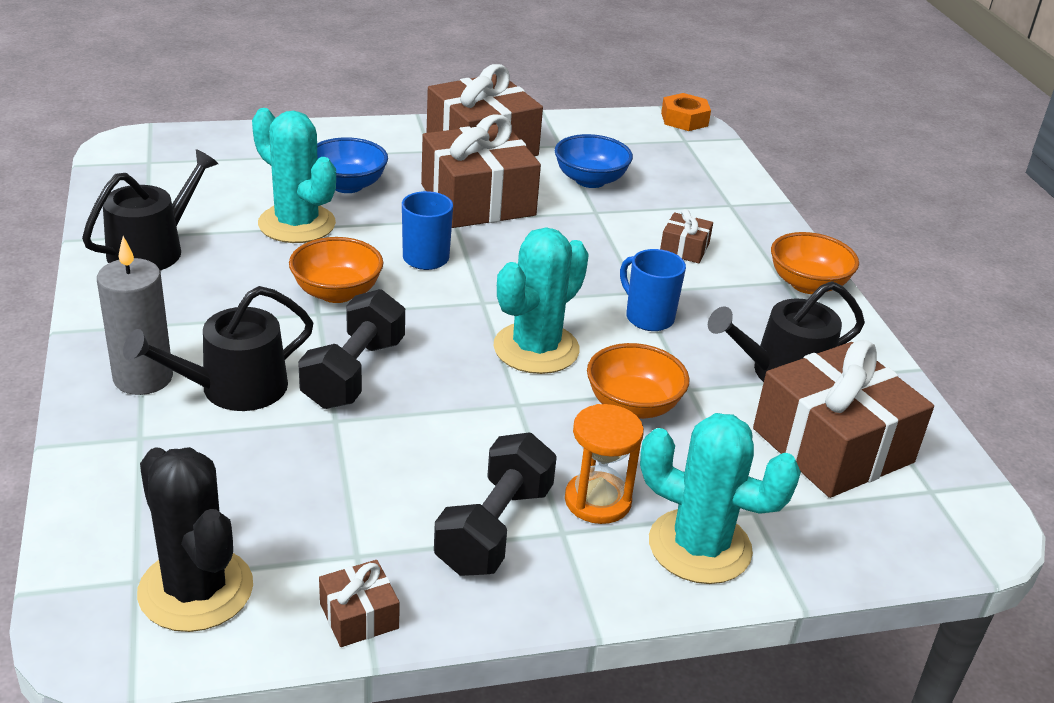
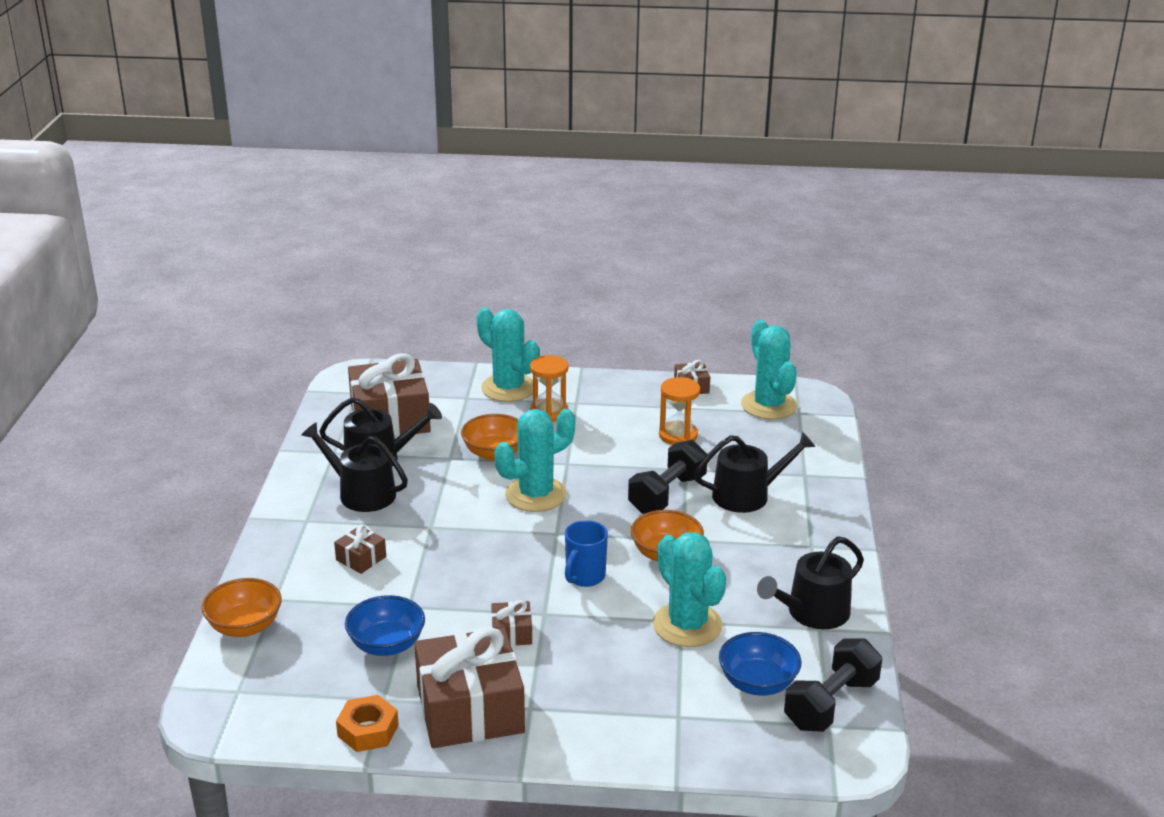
camera: 160 degrees left, 5 degrees down
(143, 378) = (807, 509): grey candle -> none
(196, 590) = (769, 405): black cactus -> turquoise cactus
(347, 185) = (631, 667): blue bowl -> blue bowl (757, 683)
(360, 485) = (678, 435): none -> orange hourglass
(478, 200) = (511, 633): brown gift -> brown gift, size x0.44
(494, 529) = (611, 408): black dumbbell -> black dumbbell (830, 704)
(648, 317) = (439, 506): blue mug -> none
(684, 119) = (207, 726): orange nut -> orange nut (368, 730)
(756, 321) = (361, 493): none -> black watering can
(807, 284) = (291, 515): orange bowl -> orange bowl (245, 626)

